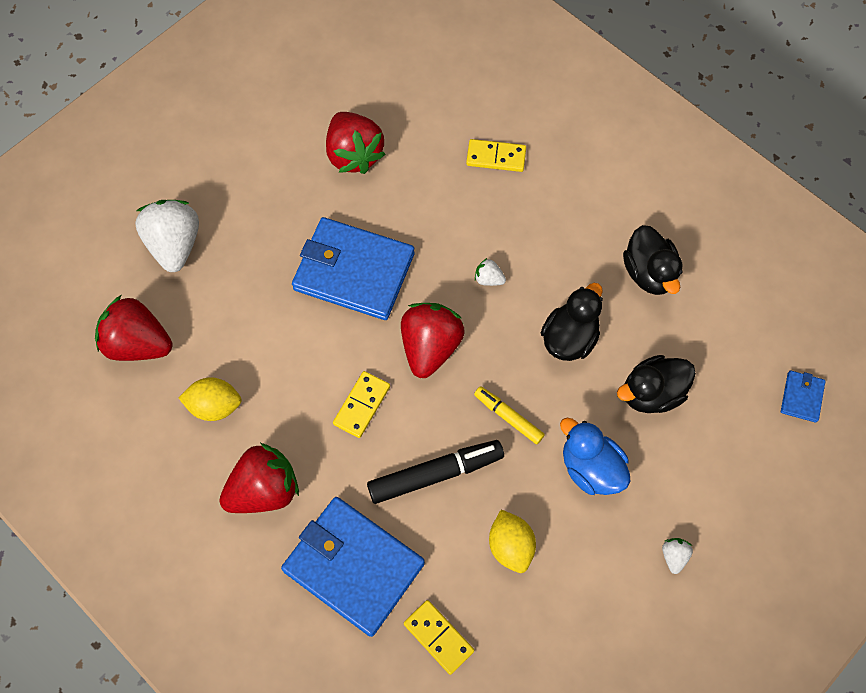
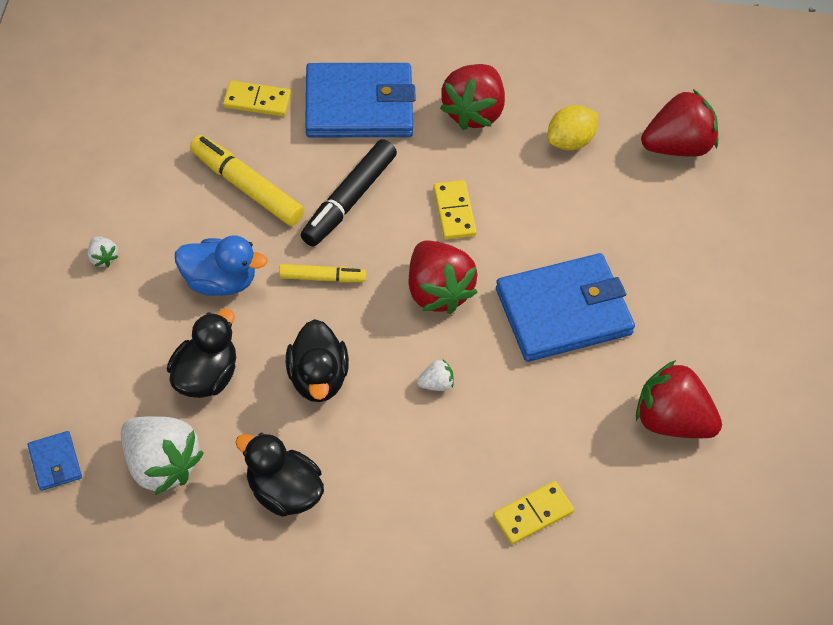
camera: 140 degrees right, 10 degrees down
(175, 245) = (737, 235): white strawberry -> white strawberry (161, 465)
(510, 546) = (247, 187): yellow lemon -> yellow marker

